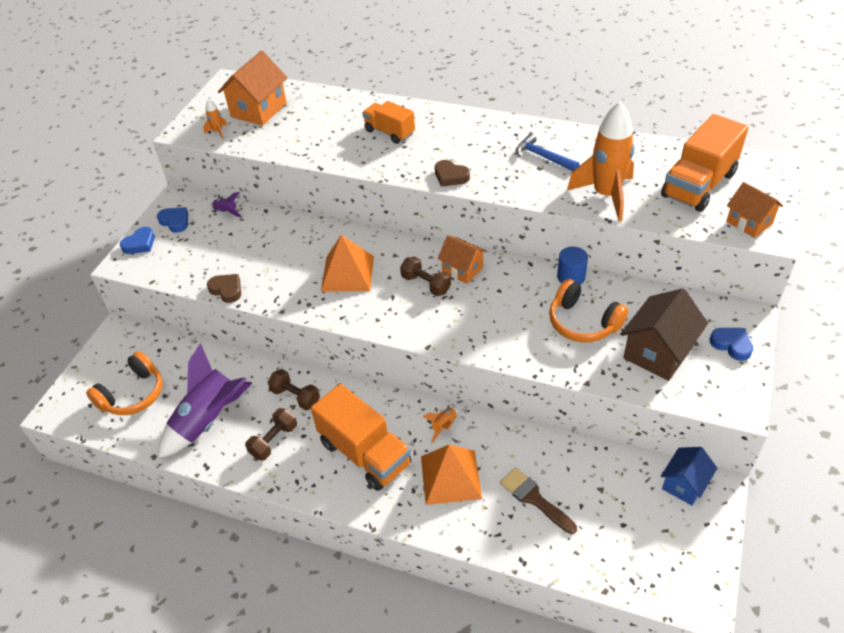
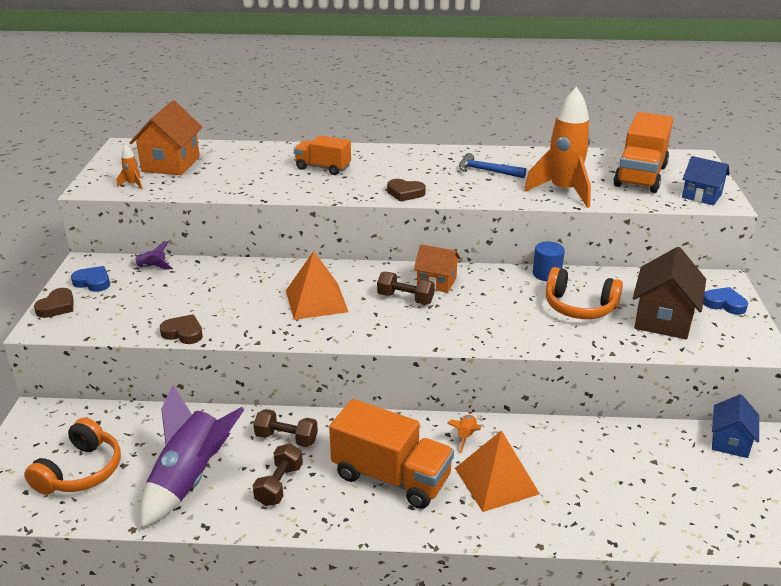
camera: 20 degrees left, 15 degrees down
(140, 244) = (57, 307): blue heart -> brown heart
(534, 498) = (593, 483): brown brush -> none
(749, 223) = (701, 196): orange house -> blue house

